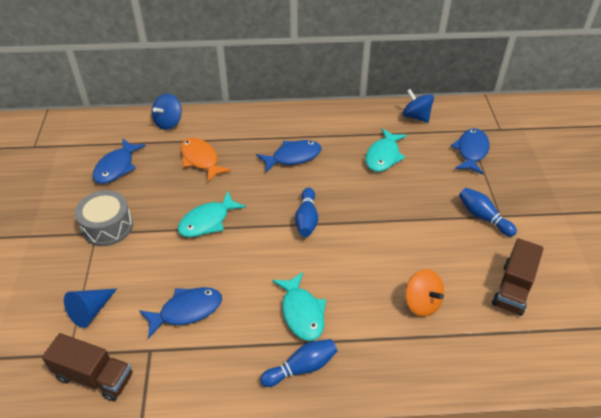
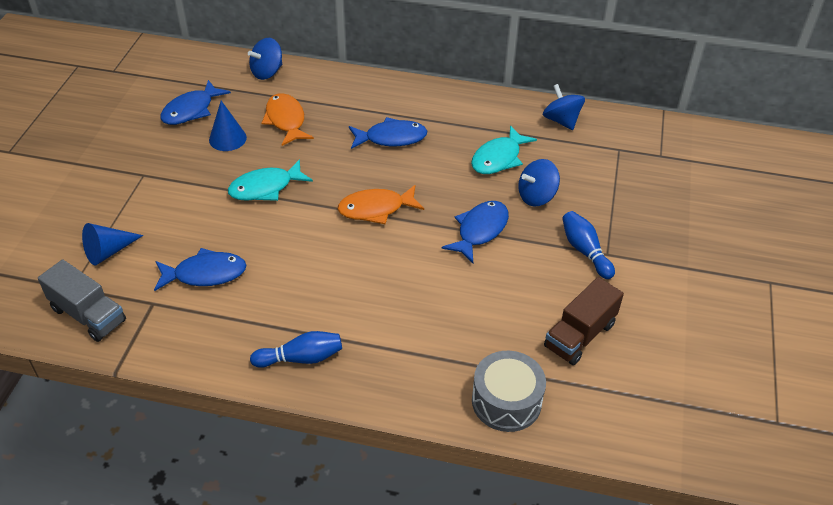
camera: 15 degrees right, 0 degrees up
(94, 377) = (88, 315): brown truck -> grey truck
(107, 227) = (157, 171): grey drum -> grey drum (506, 401)
(158, 185) = (227, 138): none -> blue cone
(302, 312) = (326, 304): turquoise fish -> none
(307, 219) = (376, 209): blue bowling pin -> orange fish
(422, 303) = (464, 326): orange spinning top -> none
(426, 181) = (536, 196): none -> blue spinning top
(471, 151) = (609, 174): blue fish -> blue fish (480, 230)

